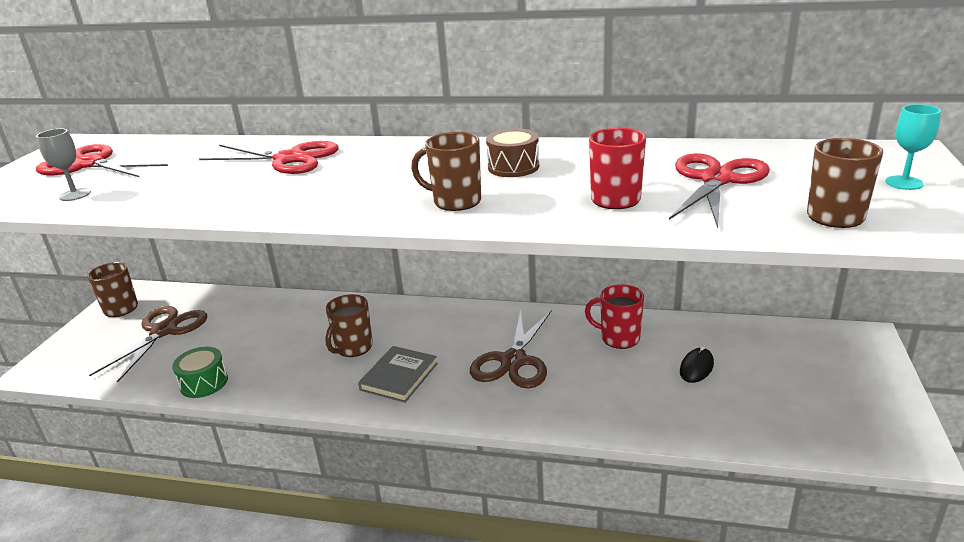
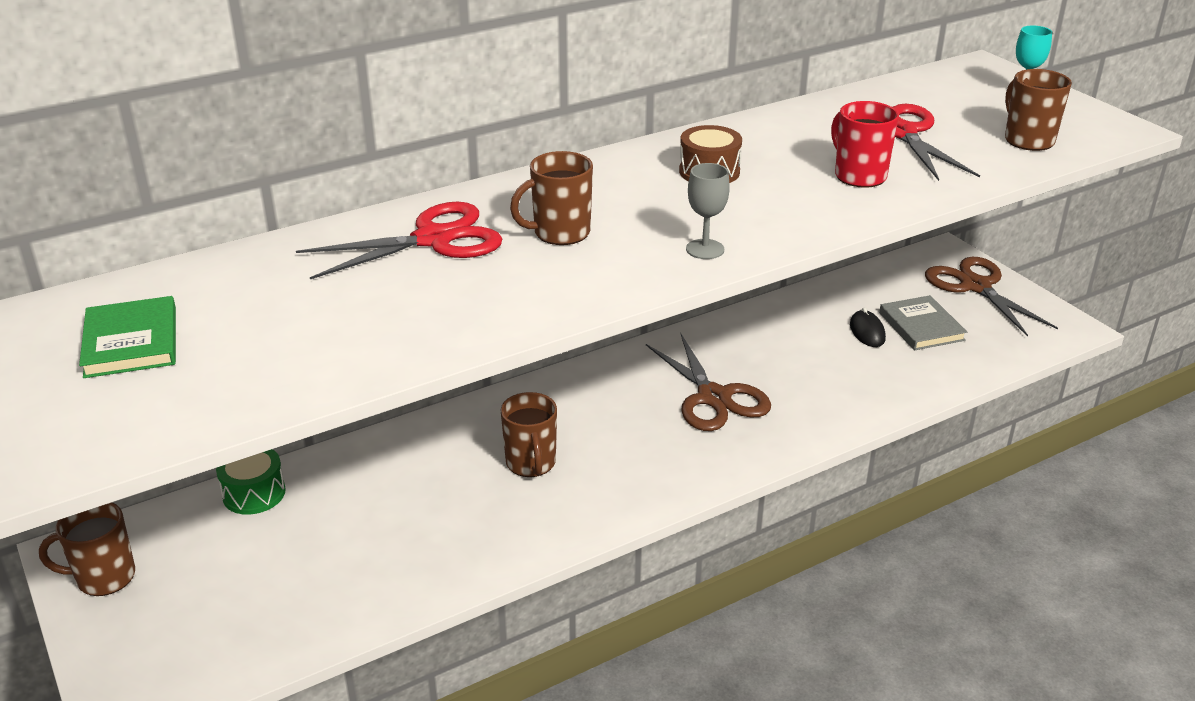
camera: 45 degrees left, 5 degrees up
(75, 195) = (235, 383): grey goblet -> grey goblet (705, 249)
(89, 164) = (131, 342): red scissors -> green book
(164, 331) = (240, 567): brown scissors -> brown scissors (975, 286)
(204, 383) = (415, 586): green drum -> green drum (254, 493)
(399, 376) = (628, 466): grey book -> grey book (921, 326)
(455, 201) = (731, 225): brown mug -> brown mug (560, 233)
(619, 338) = (772, 334): red mug -> none

